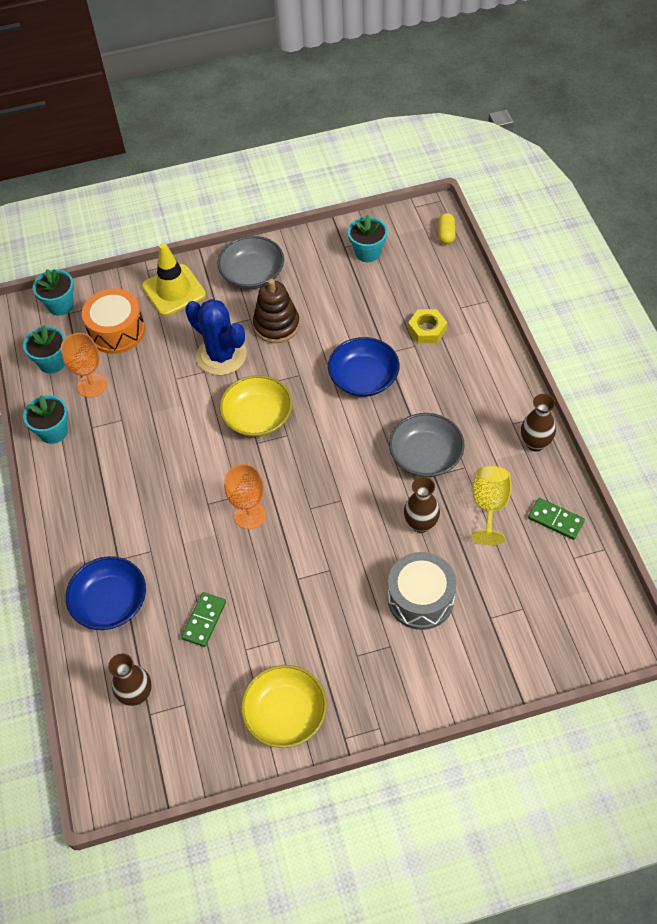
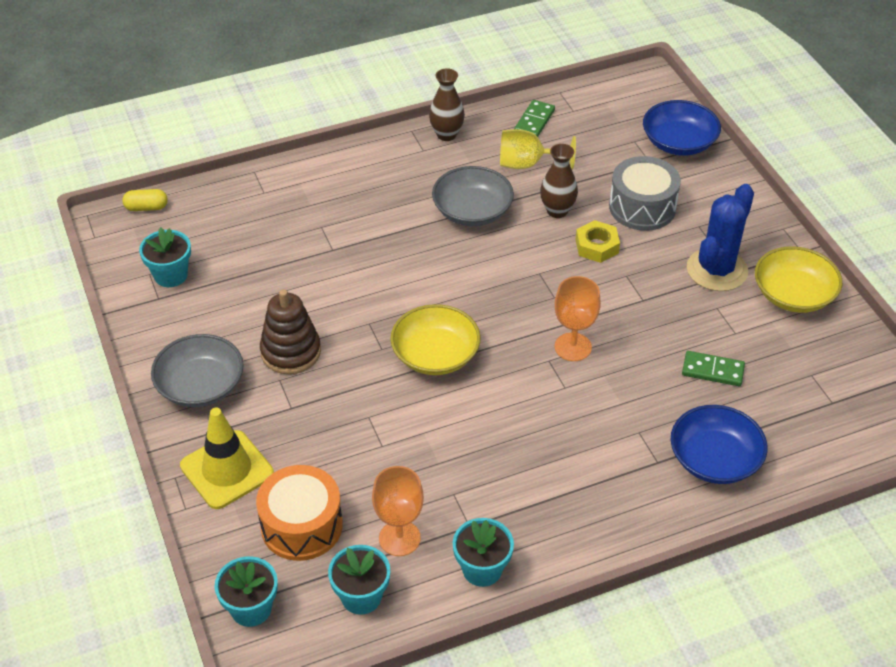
camera: 100 degrees left, 10 degrees down
(137, 694) = (815, 416): brown vase -> none
(221, 355) = (342, 401): blue cactus -> blue cactus (717, 270)
(363, 378) = (370, 266): blue bowl -> blue bowl (678, 142)
(427, 329) = (297, 217): yellow nut -> yellow nut (596, 246)

